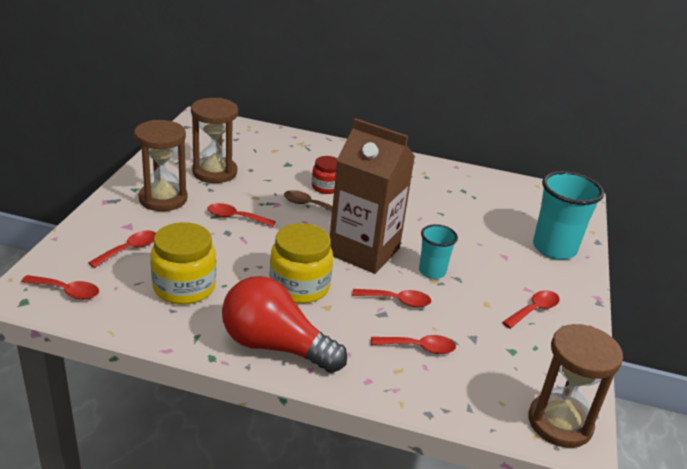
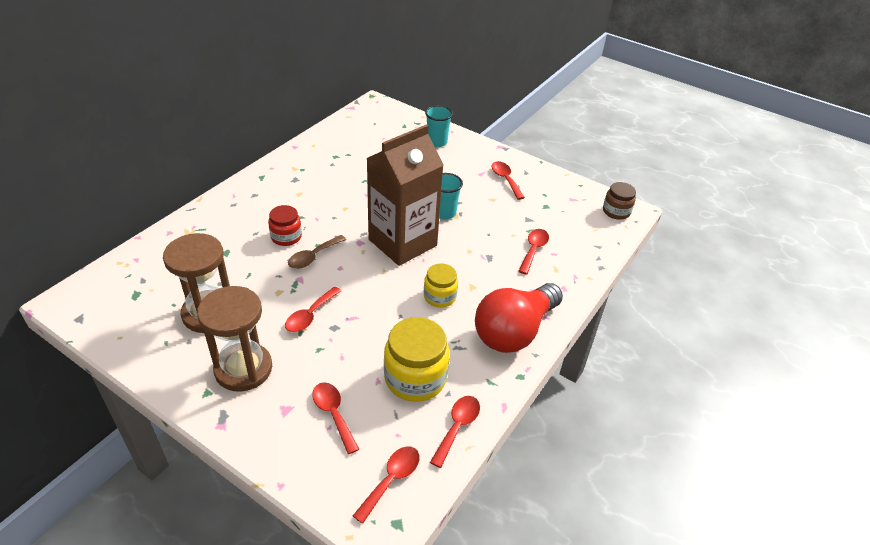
camera: 70 degrees left, 10 degrees up
(299, 287) = (440, 296): yellow jar -> yellow jar, size x0.60
(397, 301) = (476, 244): red spoon -> red spoon (457, 427)
(554, 248) = (437, 142): turquoise cup -> turquoise cup, size x0.58
(560, 423) = (616, 211): brown hourglass -> brown jar

